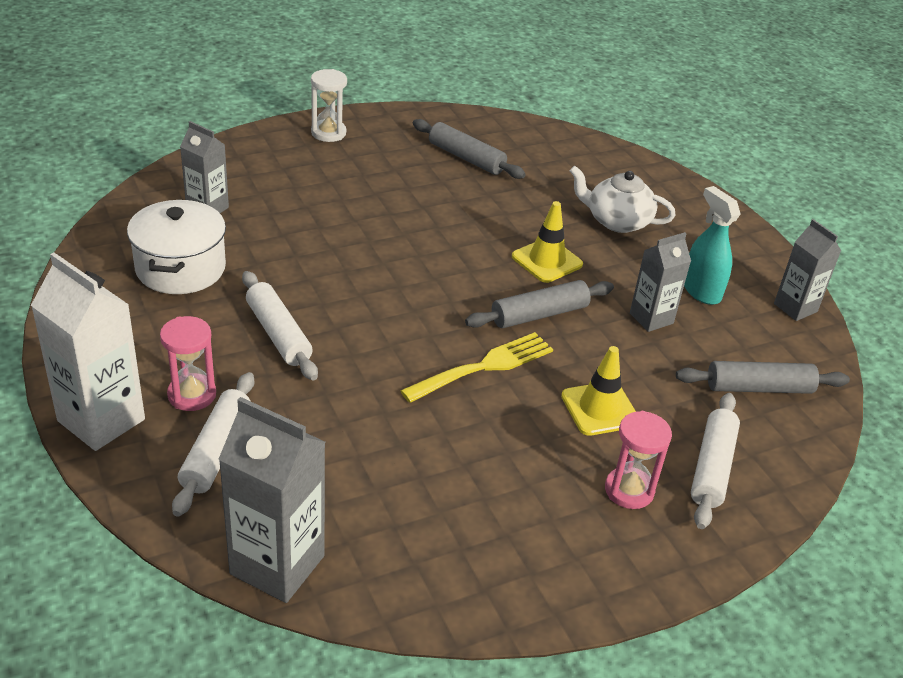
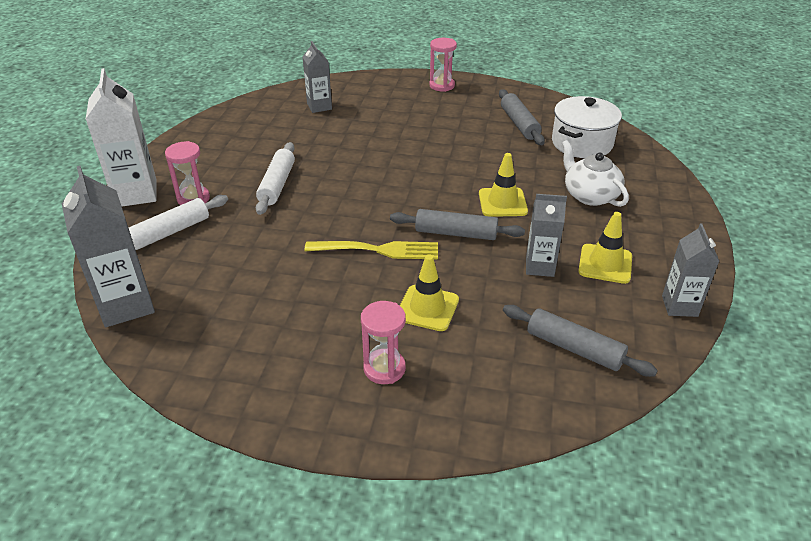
camera: 40 degrees right, 0 degrees up
(180, 268) = (267, 132): white pot -> white pot (582, 143)
(328, 133) = (442, 86): white hourglass -> pink hourglass
(701, 291) = (605, 264): turquoise spray bottle -> yellow traffic cone
(712, 468) = (466, 384): white rolling pin -> none

